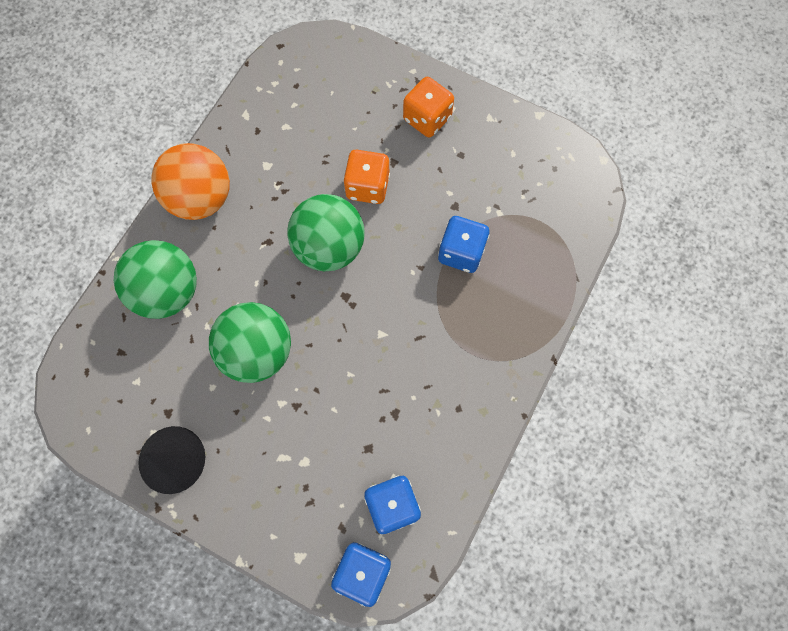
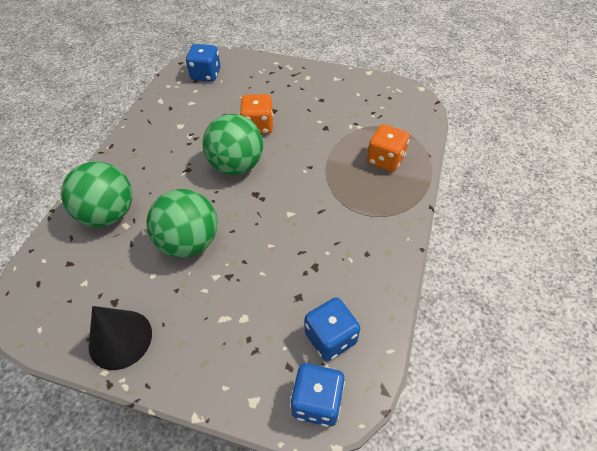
camera: 10 degrees left, 20 degrees down
(201, 198) = (131, 151): orange ball -> none
(427, 118) = (292, 84): orange dice -> orange dice (385, 160)
(461, 252) = (338, 153): blue dice -> blue dice (206, 75)

